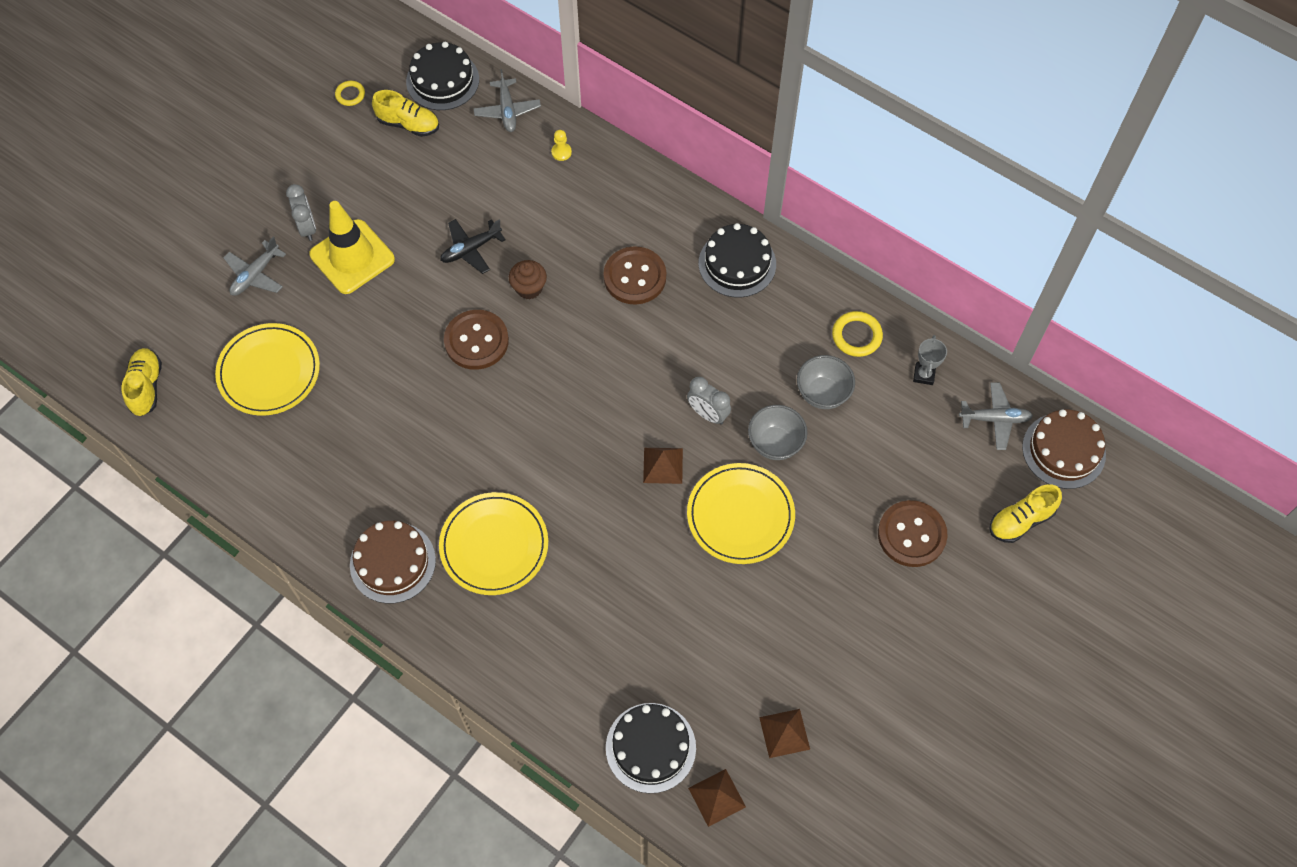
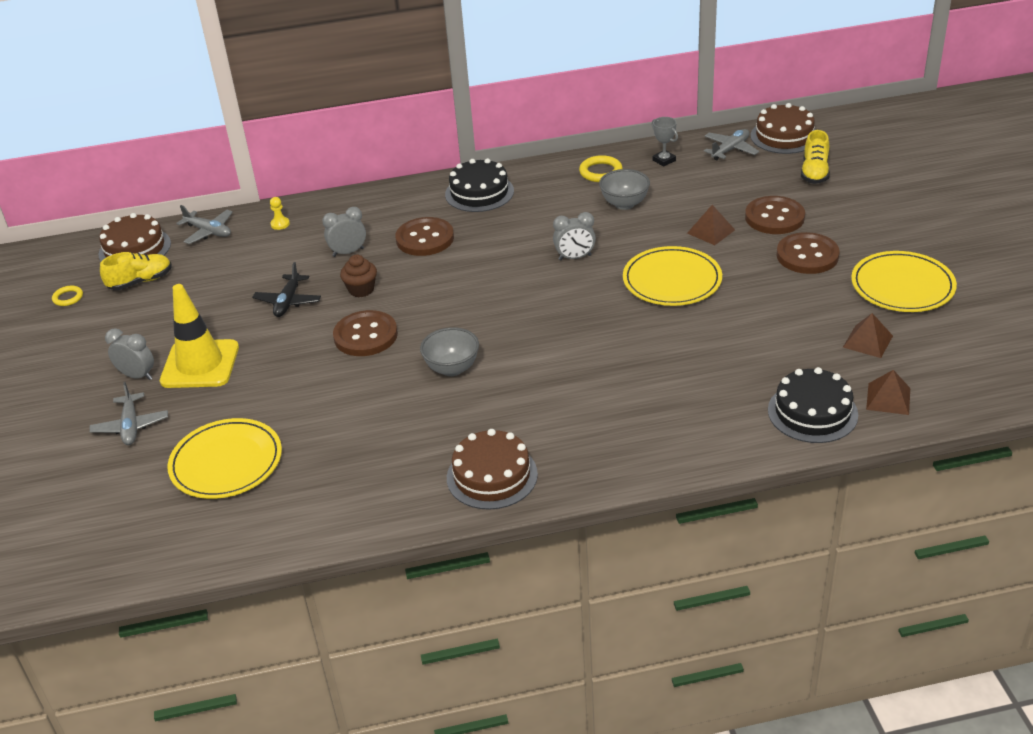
camera: 45 degrees left, 25 degrees down
(146, 387) = (127, 549): yellow shoe -> none
(442, 80) = (135, 249): black cake -> brown cake
(494, 545) = (547, 411): yellow plate -> yellow plate (902, 286)
(568, 236) = (348, 252): none -> grey clock
(663, 465) = (588, 296): brown pyramid -> brown pyramid (711, 231)
(775, 443) = (636, 240): grey bowl -> grey bowl (452, 368)
(873, 602) = (807, 255): none -> brown button

